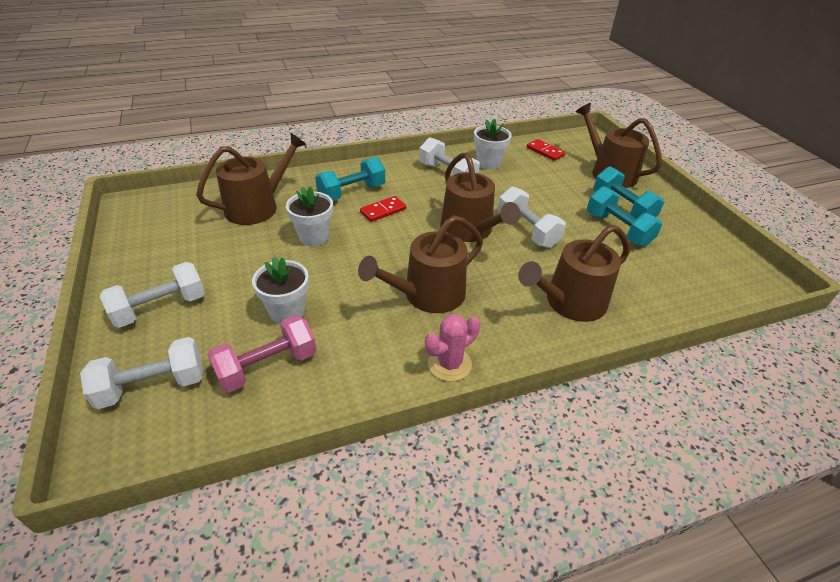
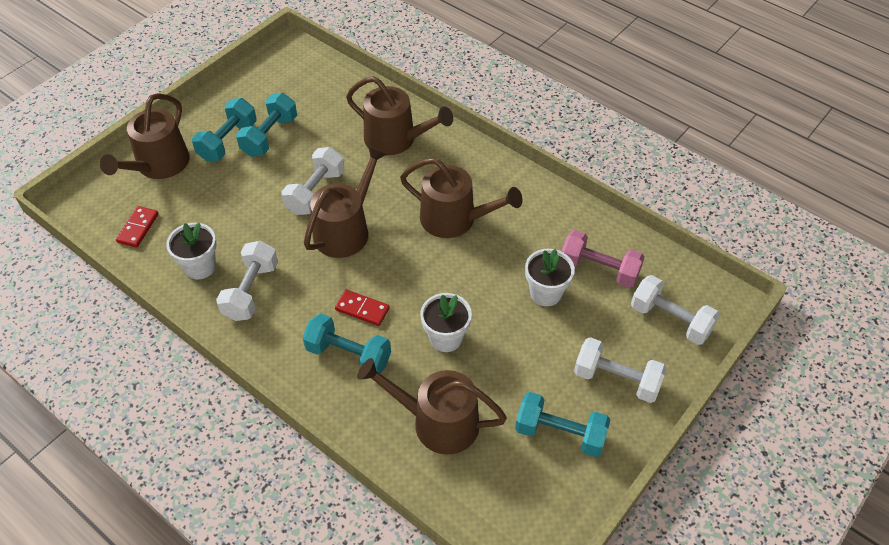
camera: 120 degrees left, 10 degrees up
(171, 253) = (560, 433): none -> turquoise dumbbell
(449, 364) = (510, 178): pink cactus -> none

